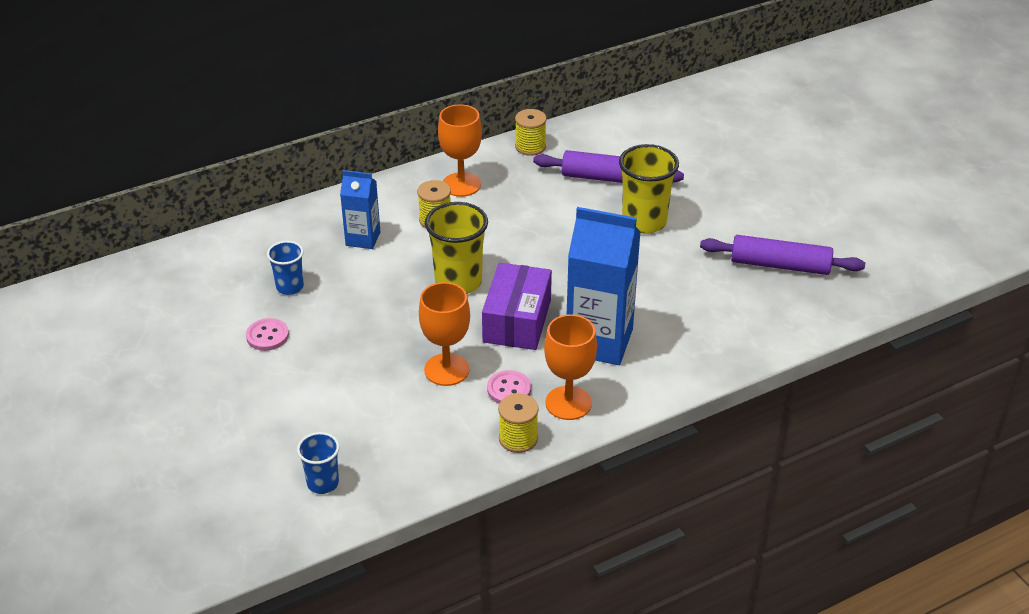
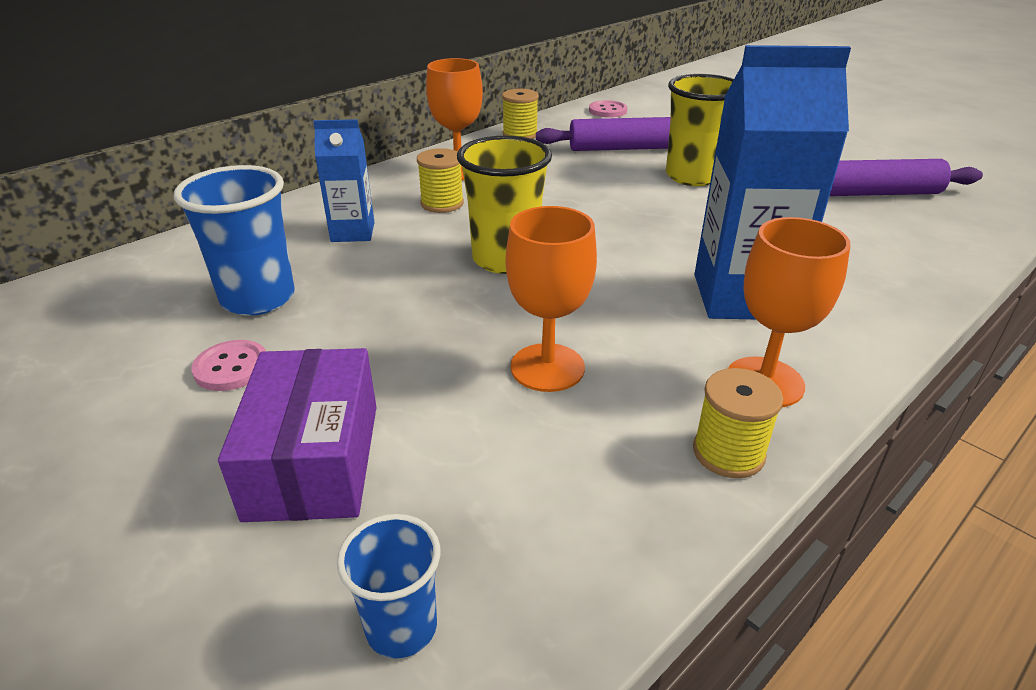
camera: 15 degrees left, 5 degrees down
(290, 287) = (258, 298): blue cup -> blue cup, size x1.71
(509, 389) = (661, 378): pink button -> pink button (607, 111)
(517, 321) = (612, 290): purple box -> purple box (314, 460)

